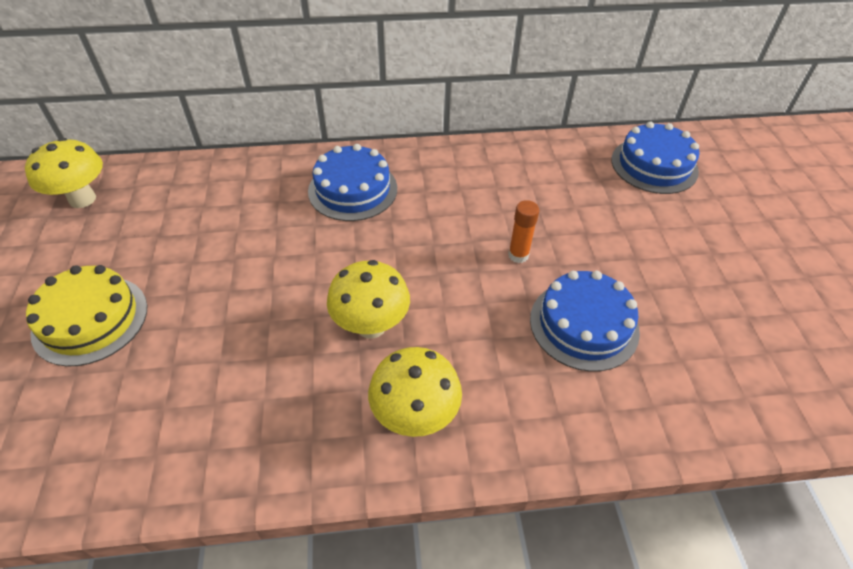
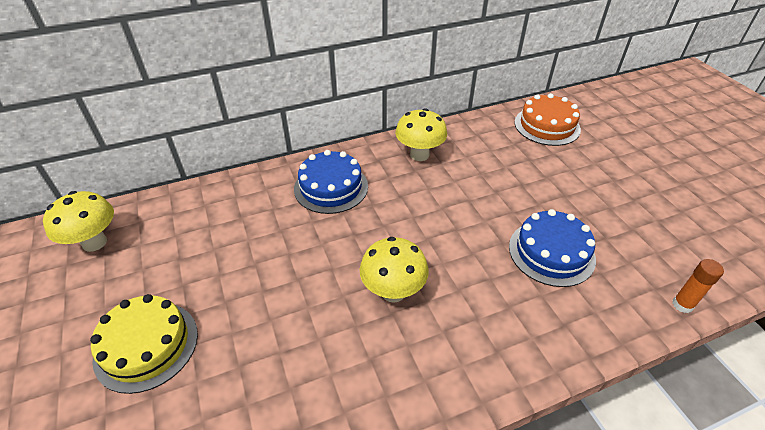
camera: 15 degrees left, 5 degrees down
(415, 416) = (459, 354): yellow mushroom -> yellow mushroom (419, 155)
(518, 255) = (481, 211): orange glue stick -> orange glue stick (682, 305)
(654, 165) = (547, 126): blue cake -> orange cake

